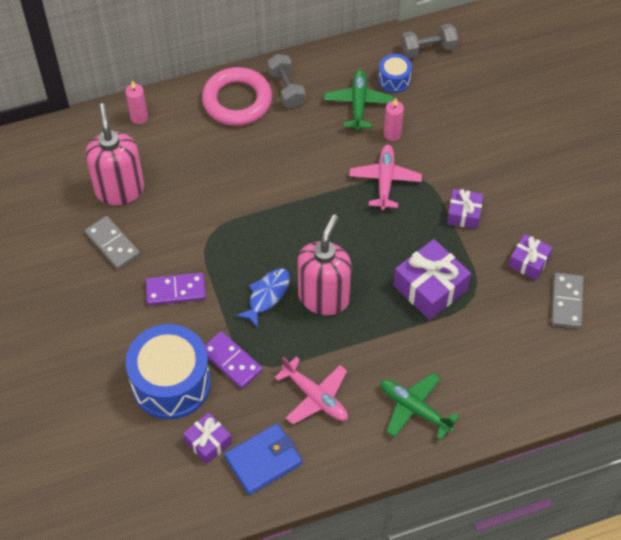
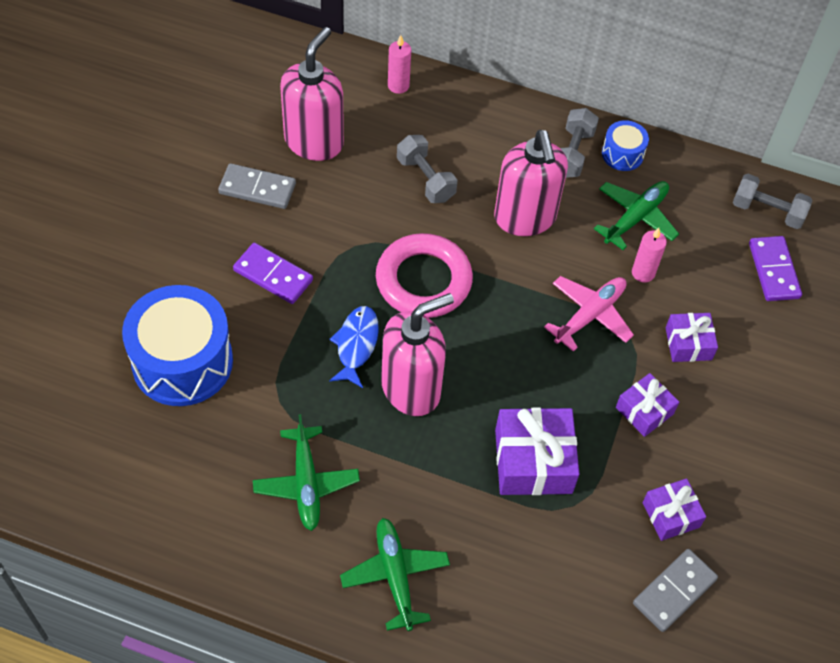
camera: 35 degrees right, 0 degrees up
(112, 244) = (257, 189): grey domino -> grey domino turned 75 degrees counterclockwise
(208, 442) = (160, 447): purple gift -> purple gift (688, 343)
(213, 165) = (425, 179): none -> grey dumbbell
(231, 361) = (259, 384): purple domino -> purple domino (773, 270)
(237, 100) = (510, 132): pink ring -> pink ring (423, 280)
(263, 460) = (194, 507): blue wallet -> none
(267, 295) = (356, 345): blue fish -> blue fish turned 60 degrees counterclockwise
(295, 148) = (525, 218): none -> pink soap dispenser
(315, 397) = (306, 483): pink plane -> green plane
(394, 79) = (698, 218): blue drum -> blue drum (622, 154)

